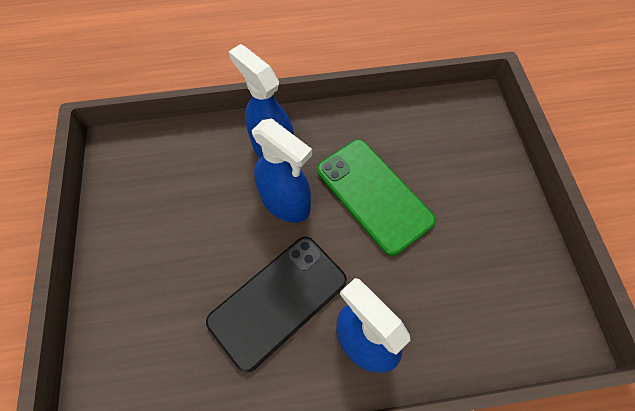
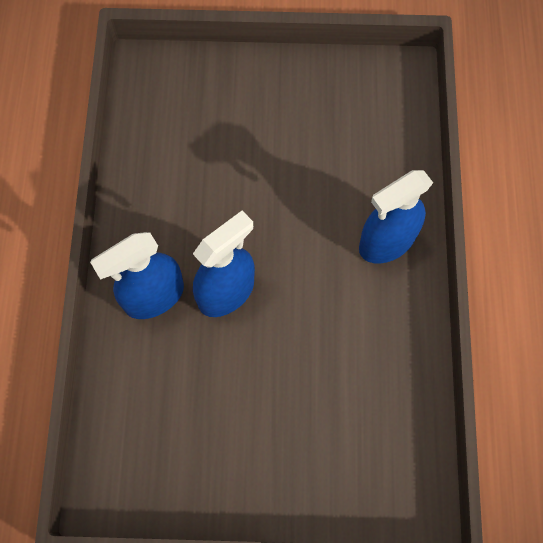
camera: 80 degrees left, 5 degrees up
(278, 300) = (335, 315): black phone -> none
(373, 195) = (236, 199): green phone -> none

